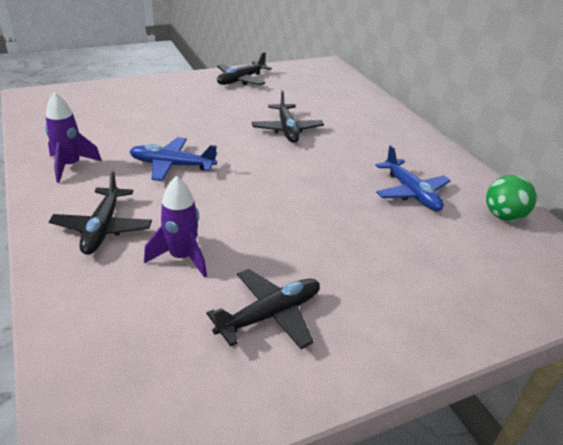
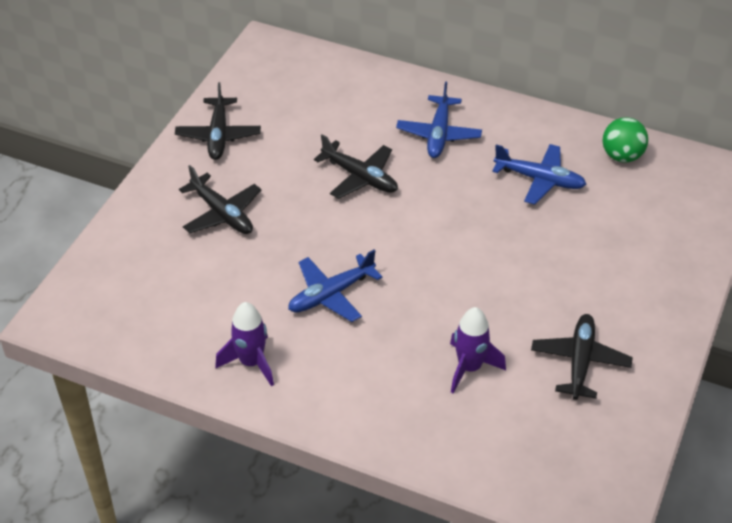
camera: 40 degrees left, 10 degrees up
(103, 228) = (380, 392): black plane -> black plane (222, 214)
(371, 138) = (438, 134): none -> blue plane

